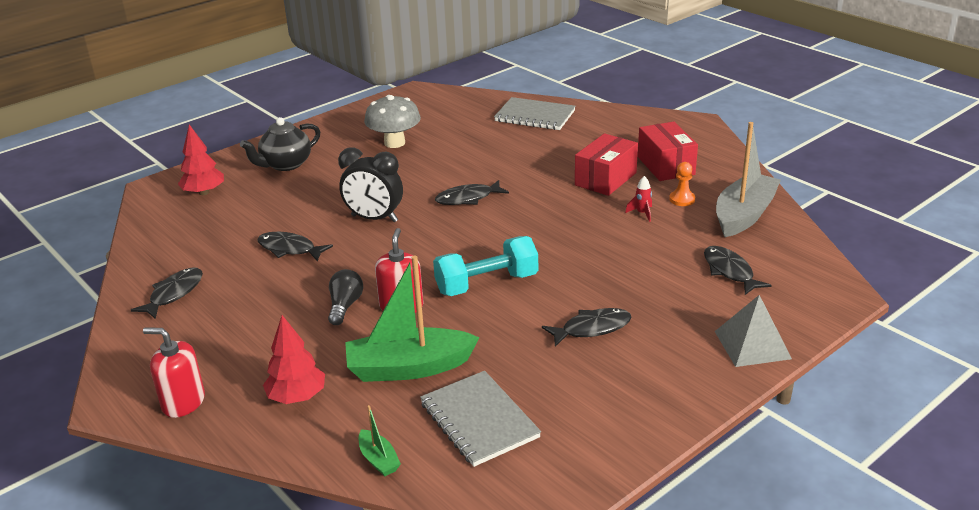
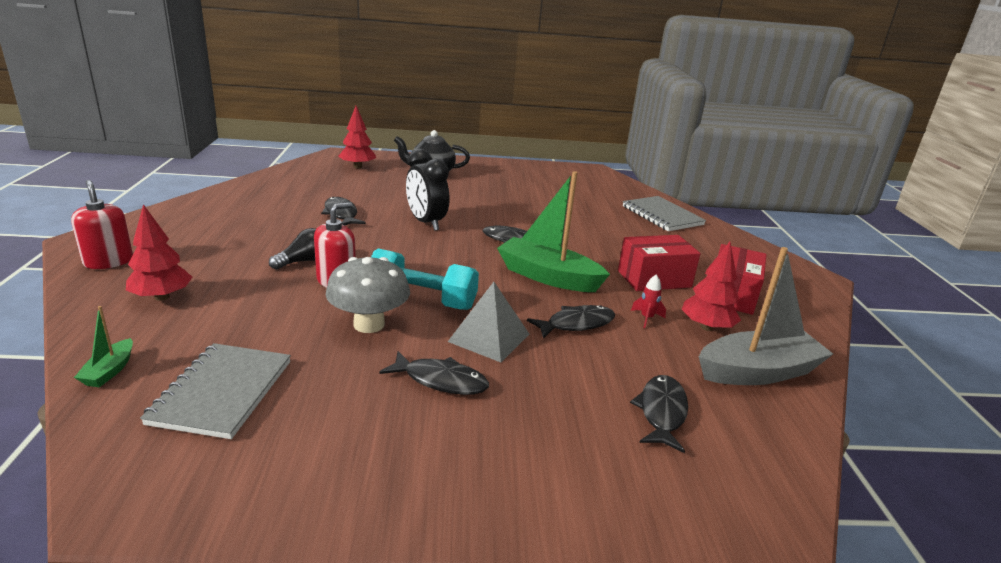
camera: 35 degrees right, 5 degrees down
(174, 294) = (234, 205): black fish -> black fish (576, 324)
(394, 143) = (523, 189): grey mushroom -> grey mushroom (369, 324)
(409, 368) = (258, 322): green boat -> green boat (548, 277)
(682, 199) = (706, 327): orange pawn -> red tree
(752, 345) = (573, 499): grey pyramid -> grey pyramid (489, 337)

